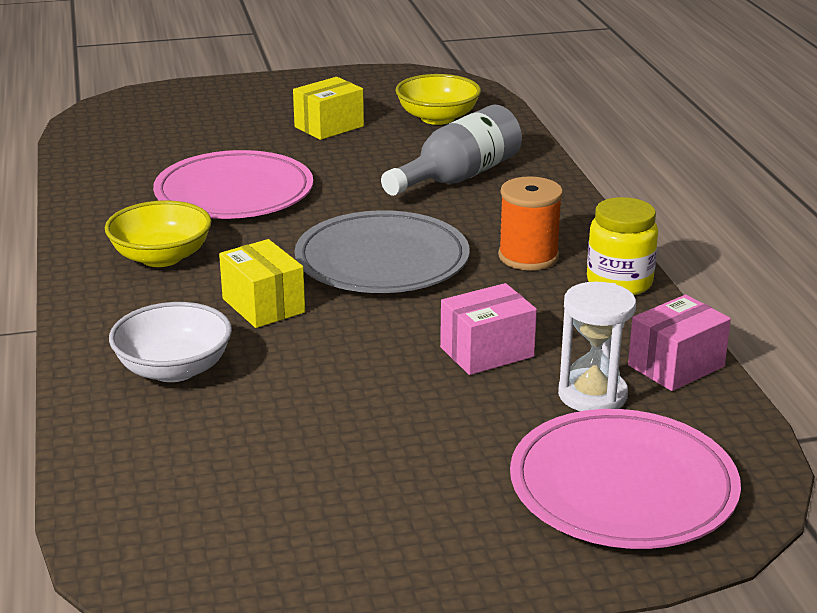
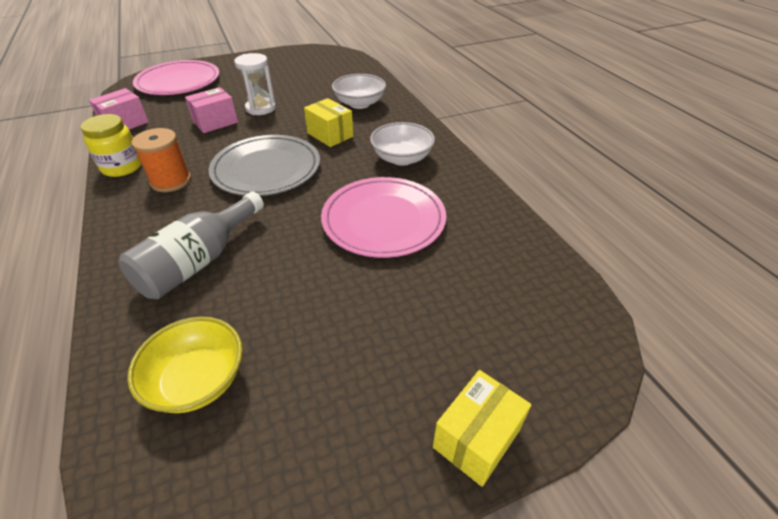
camera: 170 degrees right, 15 degrees up
(161, 257) = (402, 158): yellow bowl -> white bowl
(329, 127) = (327, 339): yellow box -> yellow box (476, 438)
(592, 395) = (173, 109): white hourglass -> white hourglass (261, 108)

